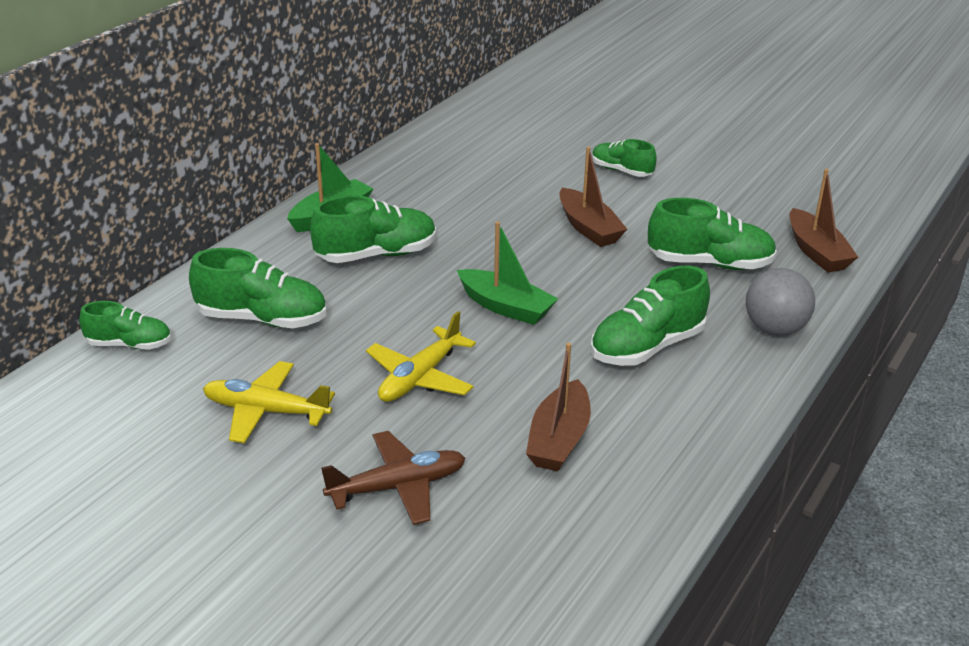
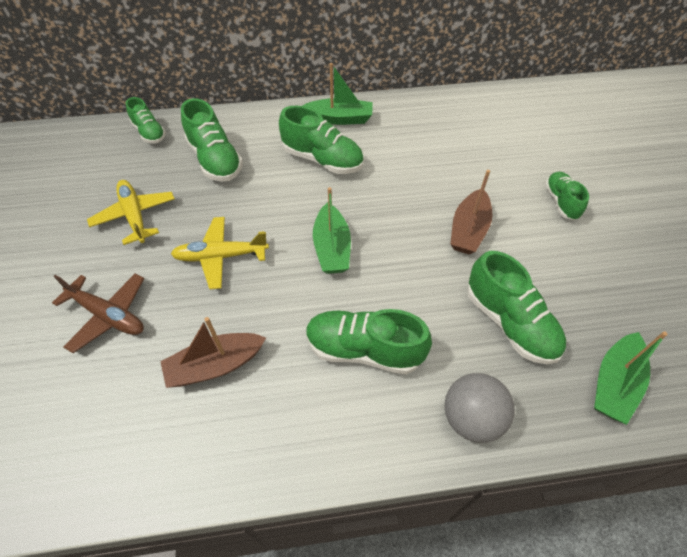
camera: 50 degrees right, 20 degrees up
(816, 252) = (614, 383): brown boat -> green boat

